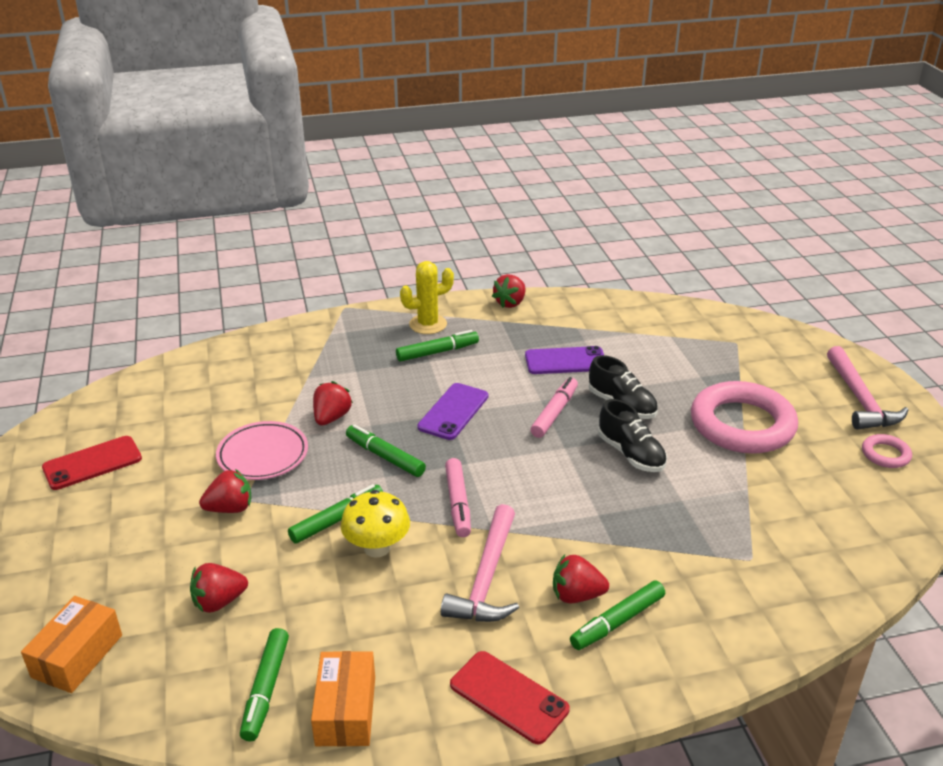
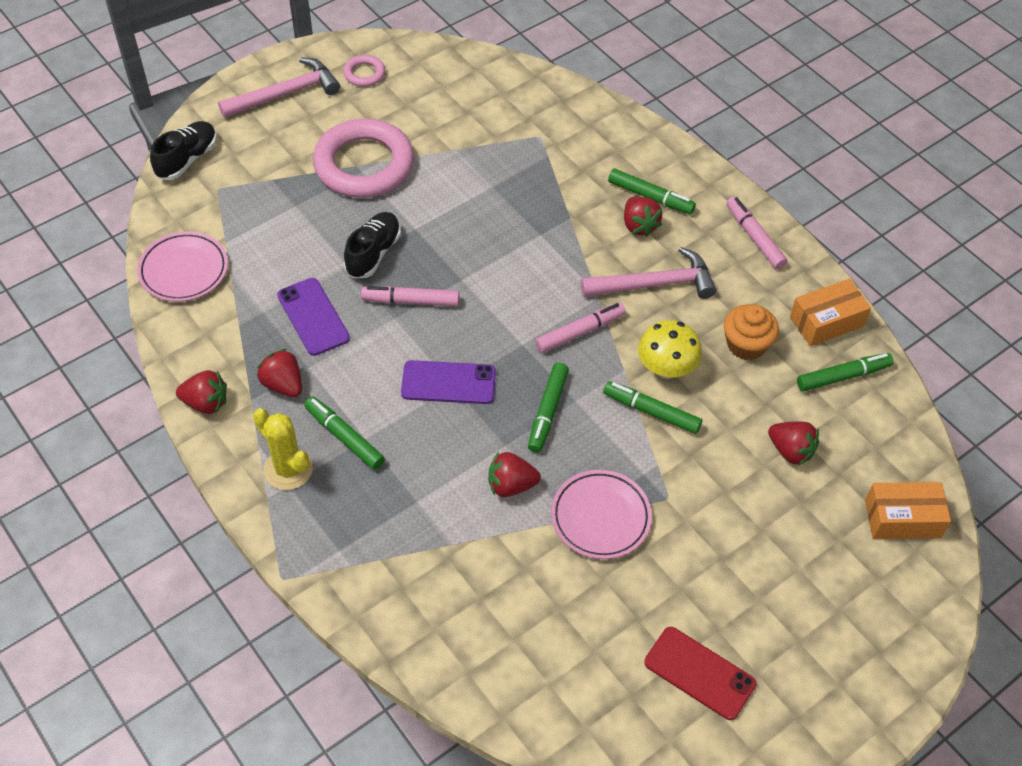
camera: 115 degrees left, 20 degrees up
(230, 508) = (686, 504): red strawberry -> red strawberry (283, 384)
(363, 621) = (746, 344): none -> orange cupcake
(508, 697) = (754, 237): red phone -> pink marker
(631, 454) = (447, 231): black shoe -> black shoe (187, 159)
(647, 313) = (184, 270): none -> pink plate

